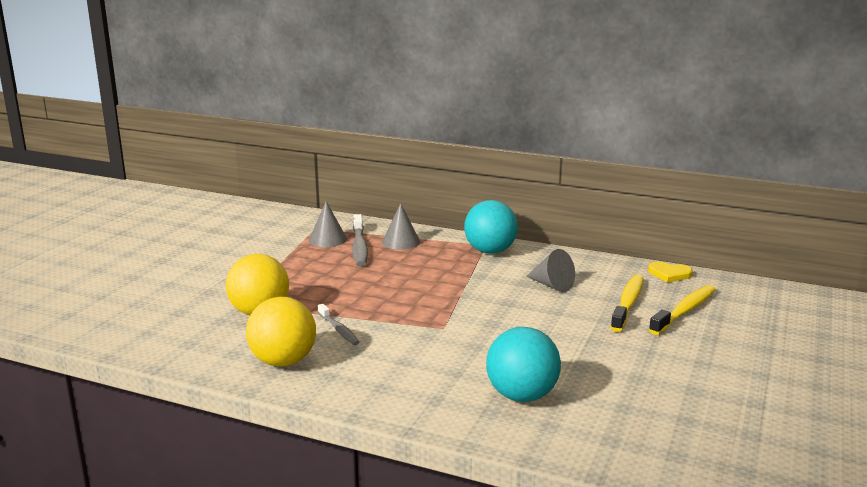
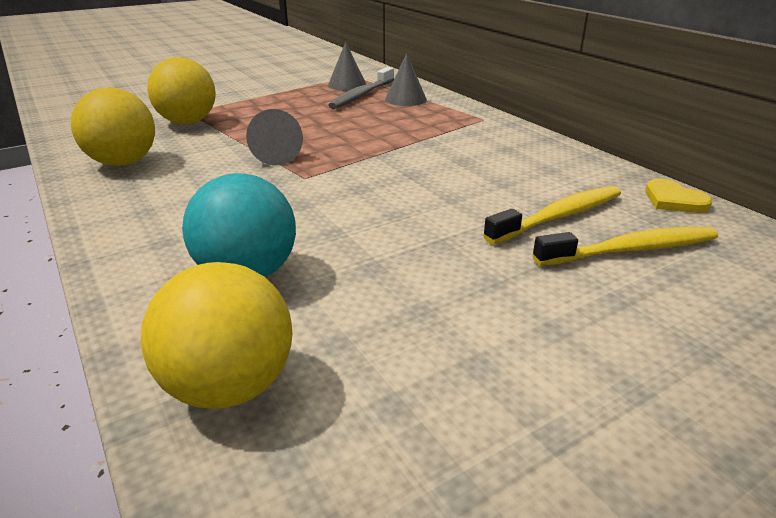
camera: 35 degrees right, 10 degrees up
(339, 330) = (215, 151): grey toothbrush -> none
(490, 251) = (478, 125): turquoise ball -> none
(552, 285) = (492, 171): grey cone -> grey cone (276, 156)
(609, 444) = (230, 386): none -> yellow ball

